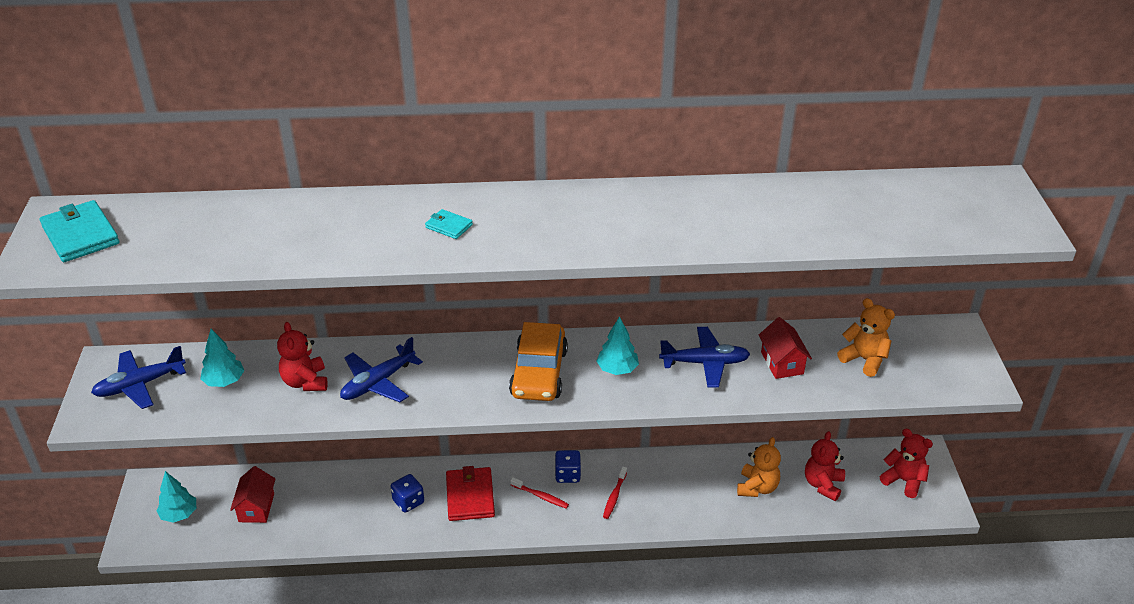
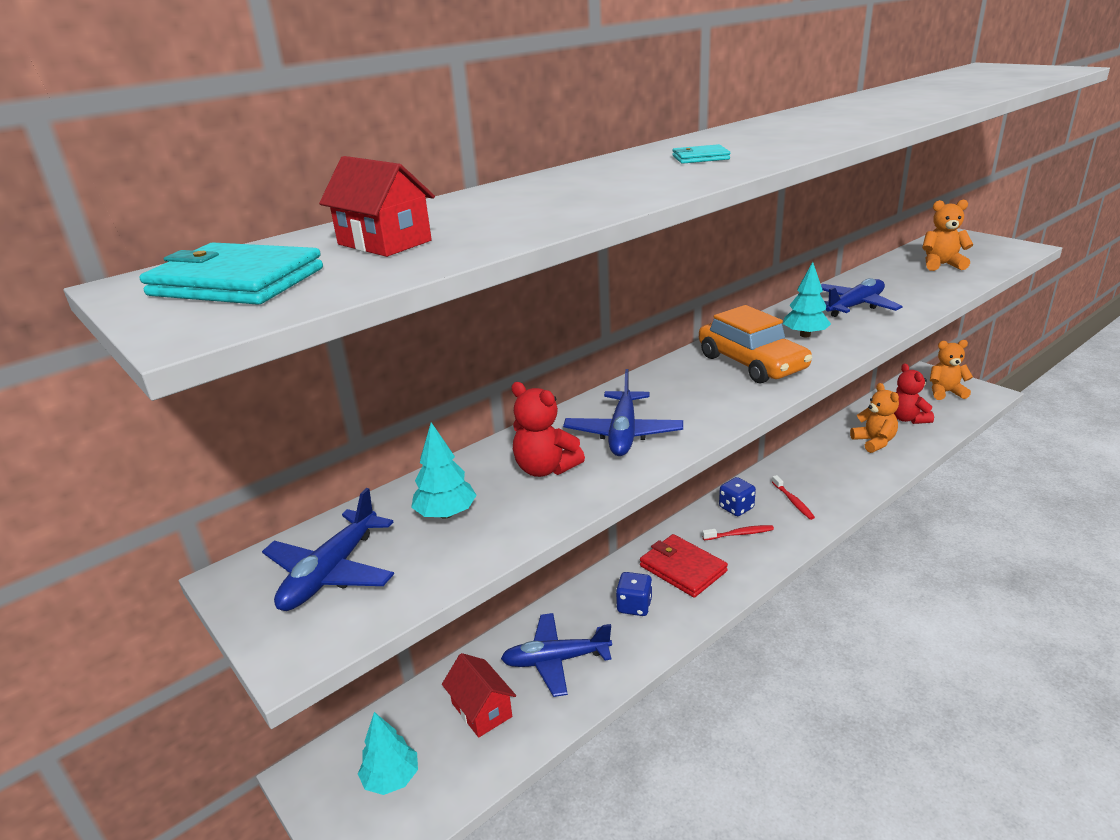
camera: 35 degrees left, 10 degrees down
(324, 505) = (555, 660): none -> blue plane
(782, 363) = (900, 286): red house -> red house (384, 242)
(903, 481) = (945, 392): red teddy bear -> orange teddy bear

